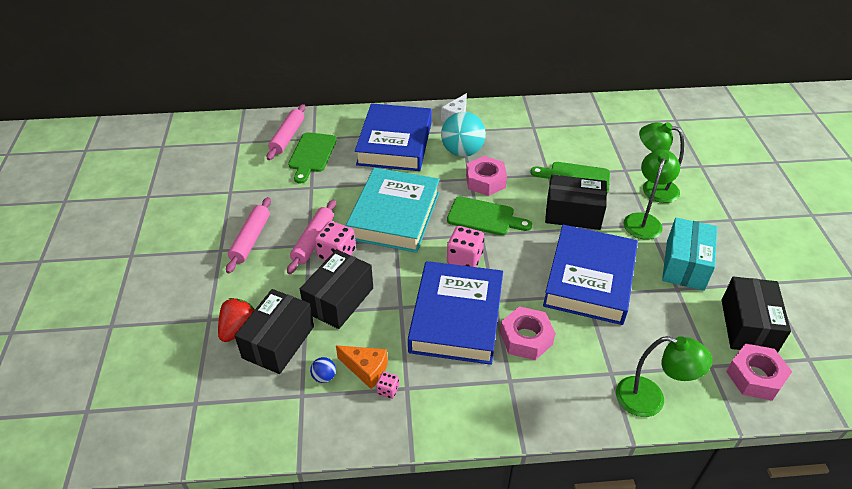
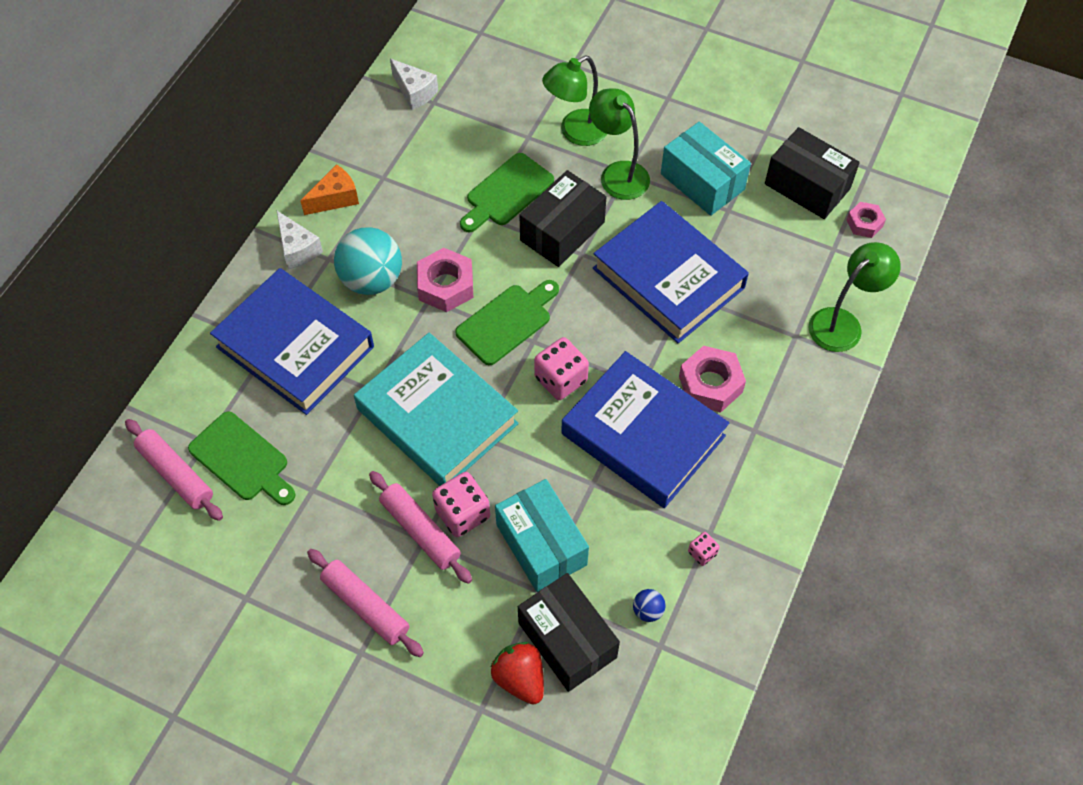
camera: 60 degrees left, 15 degrees up
(339, 300) = (541, 545): black box -> turquoise box
(366, 369) = (662, 562): orange cheese -> orange cheese (335, 198)
(603, 114) = (414, 92): none -> white cheese
(755, 377) = (864, 223): pink nut -> pink nut, size x0.60

